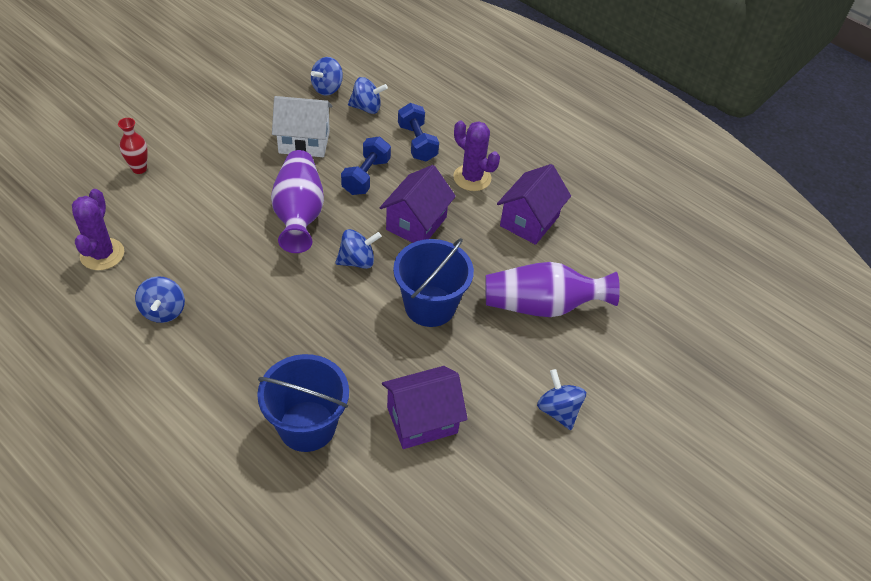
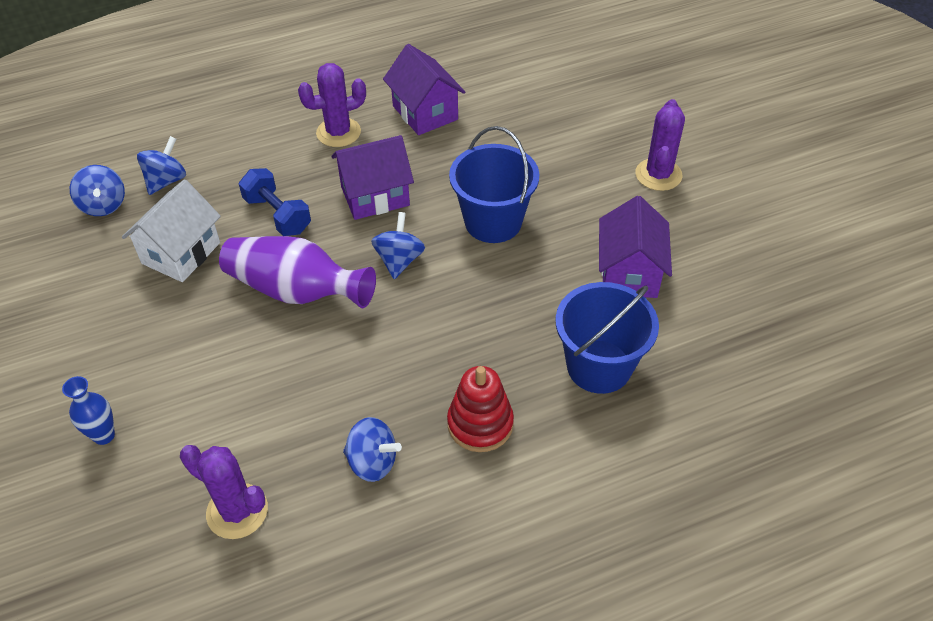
camera: 60 degrees left, 0 degrees up
(139, 169) = (104, 435): red vase -> blue vase
(219, 363) = (480, 424): none -> red stacking toy
(416, 223) = (375, 196): purple house -> purple house turned 75 degrees counterclockwise
(417, 143) = (256, 157): blue dumbbell -> none
(542, 306) = (535, 142): purple vase -> none
(558, 410) = (658, 175): blue spinning top -> purple cactus

